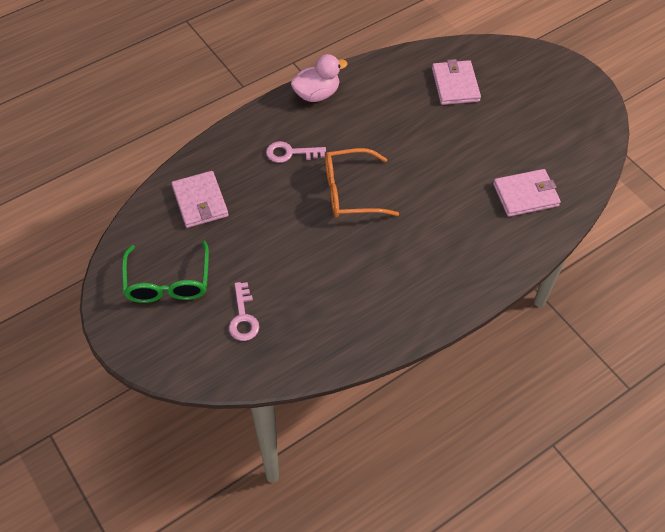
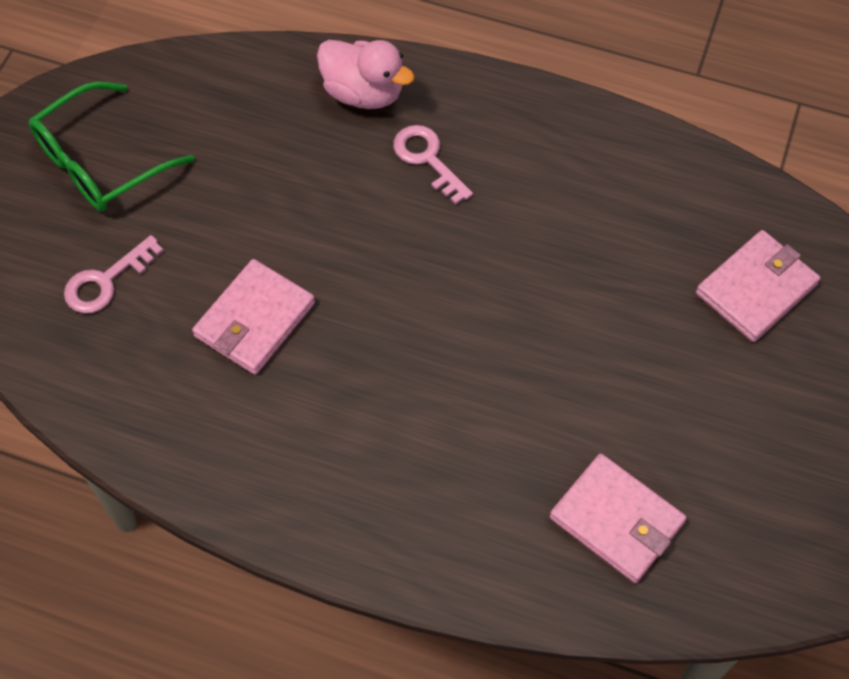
camera: 55 degrees right, 5 degrees up
(200, 201) = (257, 111): pink wallet -> pink wallet (254, 320)
(317, 94) = (566, 122): pink duck -> pink duck (363, 93)
(351, 192) = (421, 277): orange glasses -> none

